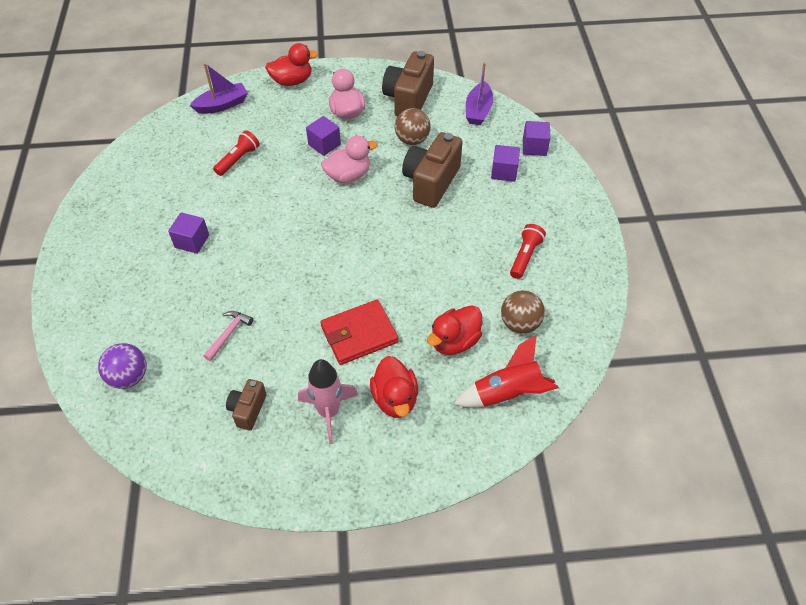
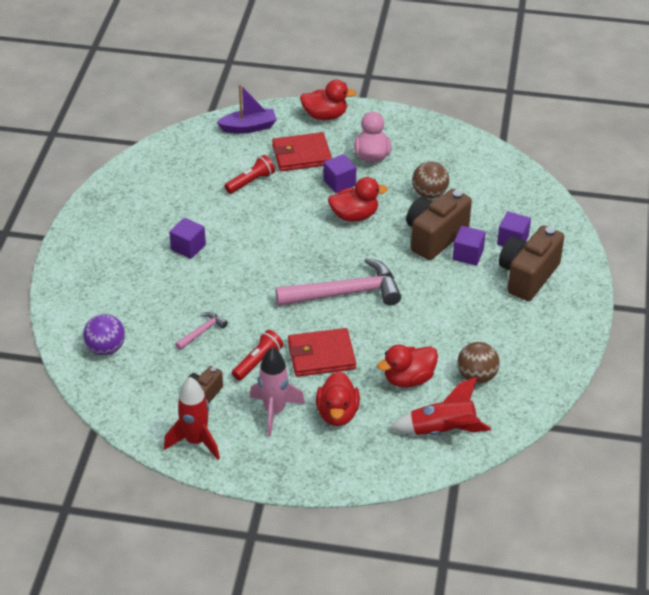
camera: 15 degrees right, 10 degrees down
(253, 470) = (196, 441): none -> red rocket
(280, 123) = (301, 155): none -> red wallet
(348, 175) = (354, 216): pink duck -> red duck
(363, 259) = (345, 293): none -> pink hammer
(408, 99) = (439, 154): brown camera -> brown camera (528, 276)
(478, 111) = (508, 177): purple boat -> none
(525, 256) = (504, 320): red flashlight -> red flashlight (258, 361)
(534, 147) = (553, 223): purple cube -> purple cube (468, 255)

